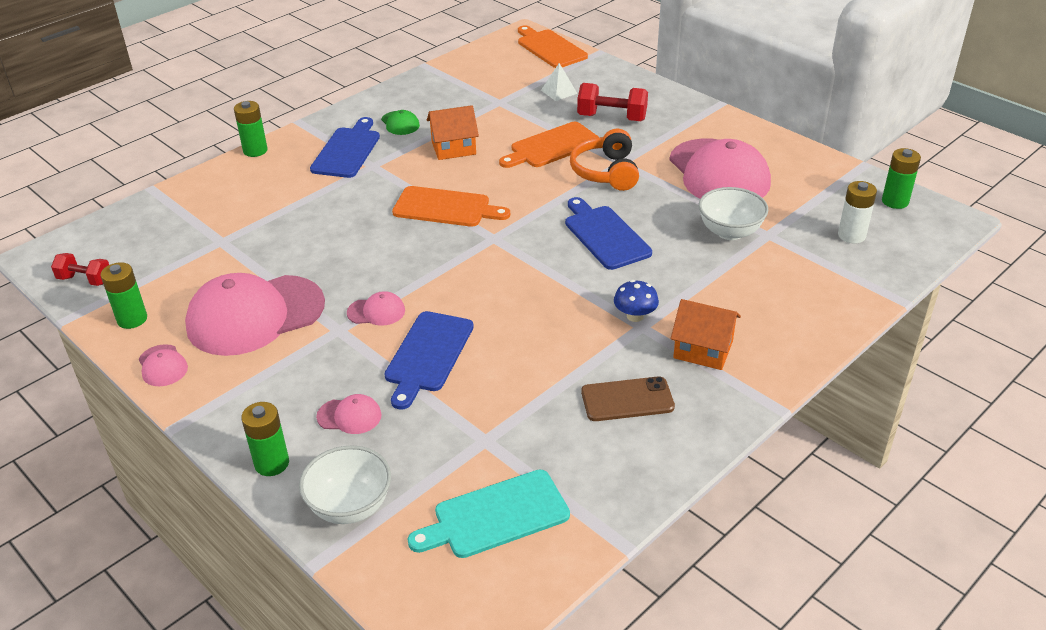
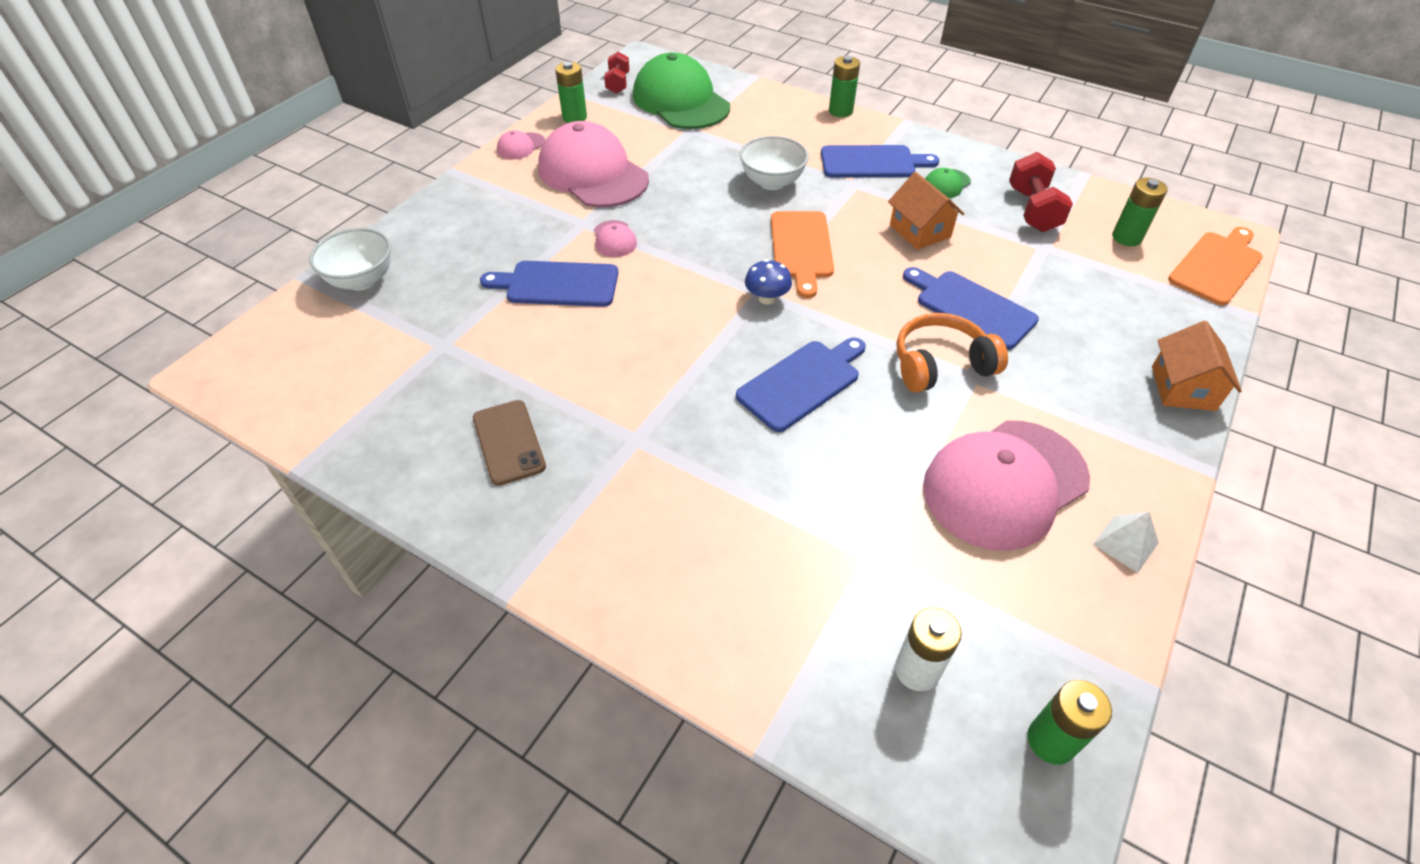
camera: 75 degrees right, 10 degrees up
(160, 240) = (681, 101): none -> green cap
(272, 463) = (411, 228): green battery -> green battery (1126, 237)
(349, 416) = (469, 255): pink cap -> none
(495, 516) = (345, 369): turquoise cutting board -> none
(552, 146) = (971, 307): orange cutting board -> blue cutting board
(559, 92) = (1108, 292): white pyramid -> white pyramid (1125, 543)
(612, 118) = (1077, 352): red dumbbell -> red dumbbell (1033, 210)
(635, 316) = (653, 431): blue mushroom -> blue mushroom (767, 298)
(703, 349) = (604, 502): orange house -> orange house (1183, 388)
(729, 232) = (861, 509): white bowl -> white bowl (772, 182)

